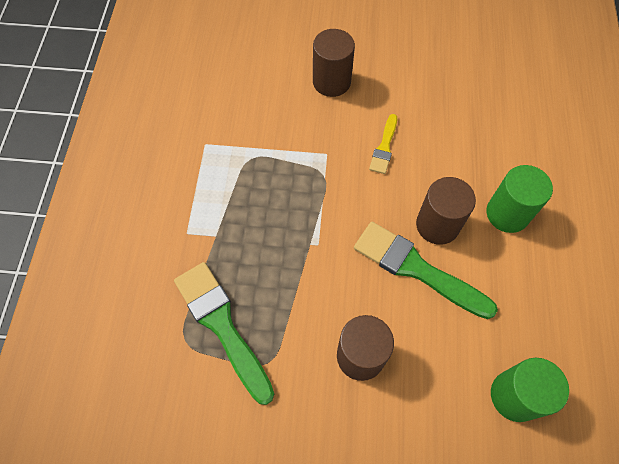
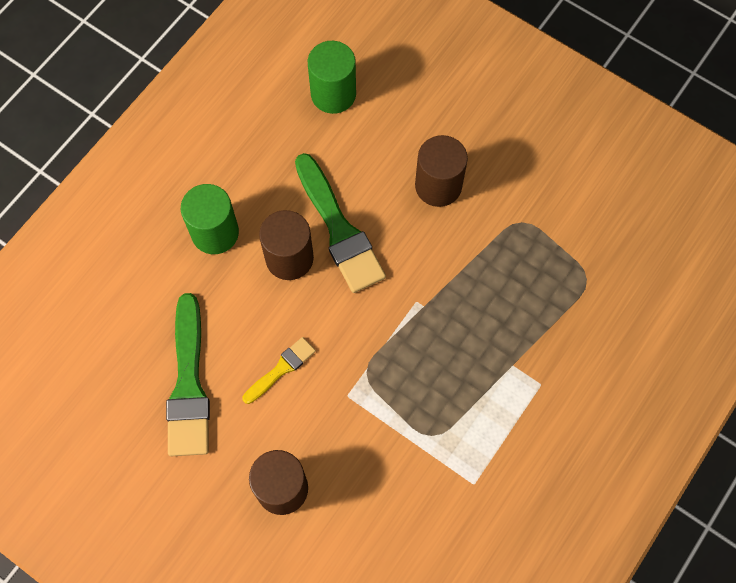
camera: 150 degrees left, 5 degrees up
(222, 325) = (547, 274): green brush -> green brush (189, 384)

